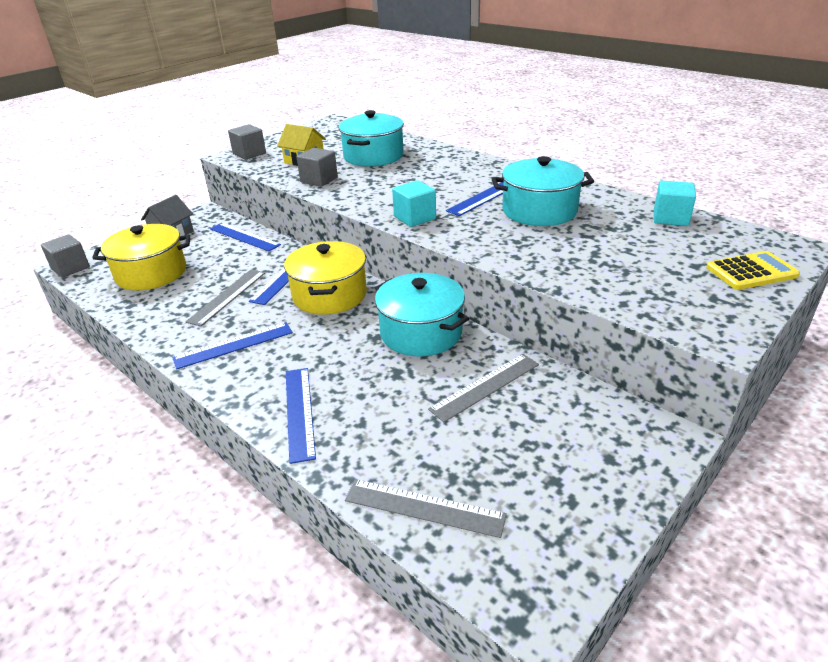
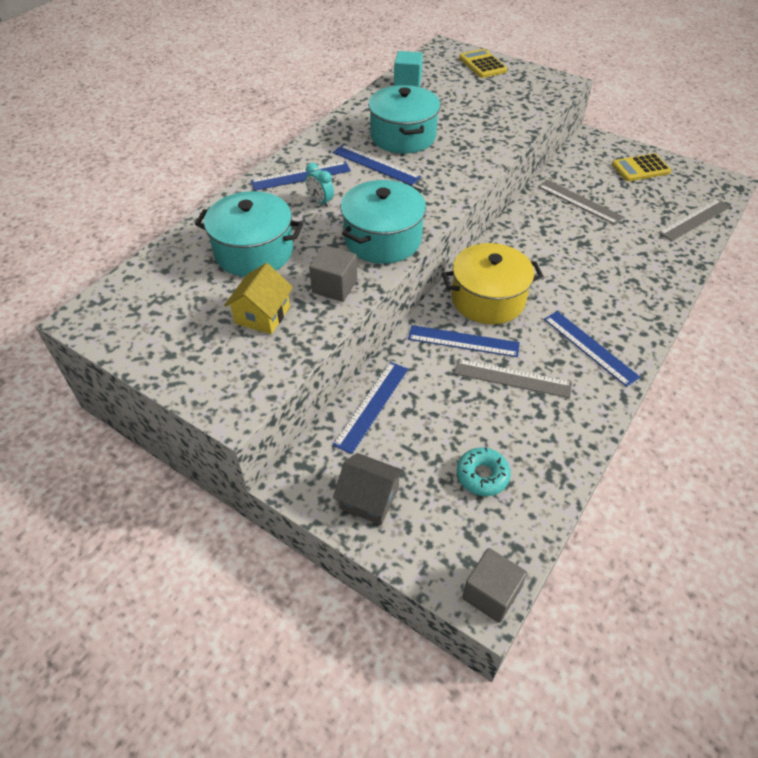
camera: 100 degrees left, 15 degrees up
(151, 273) = (482, 475): yellow pot -> turquoise donut
(249, 154) = (227, 386): grey cube -> none
(299, 412) = (649, 285): blue ruler -> blue ruler (301, 176)
(415, 218) = (429, 202): turquoise cube -> none
(421, 332) = (528, 236): turquoise pot -> turquoise pot (383, 239)
(424, 507) = (695, 220): grey ruler -> grey ruler turned 45 degrees clockwise
(429, 175) = (320, 202): none -> turquoise clock
(579, 478) = (640, 168): none -> yellow calculator

